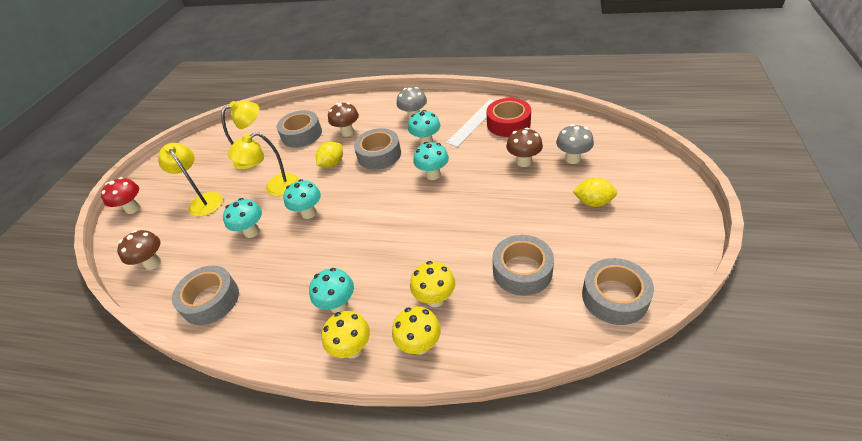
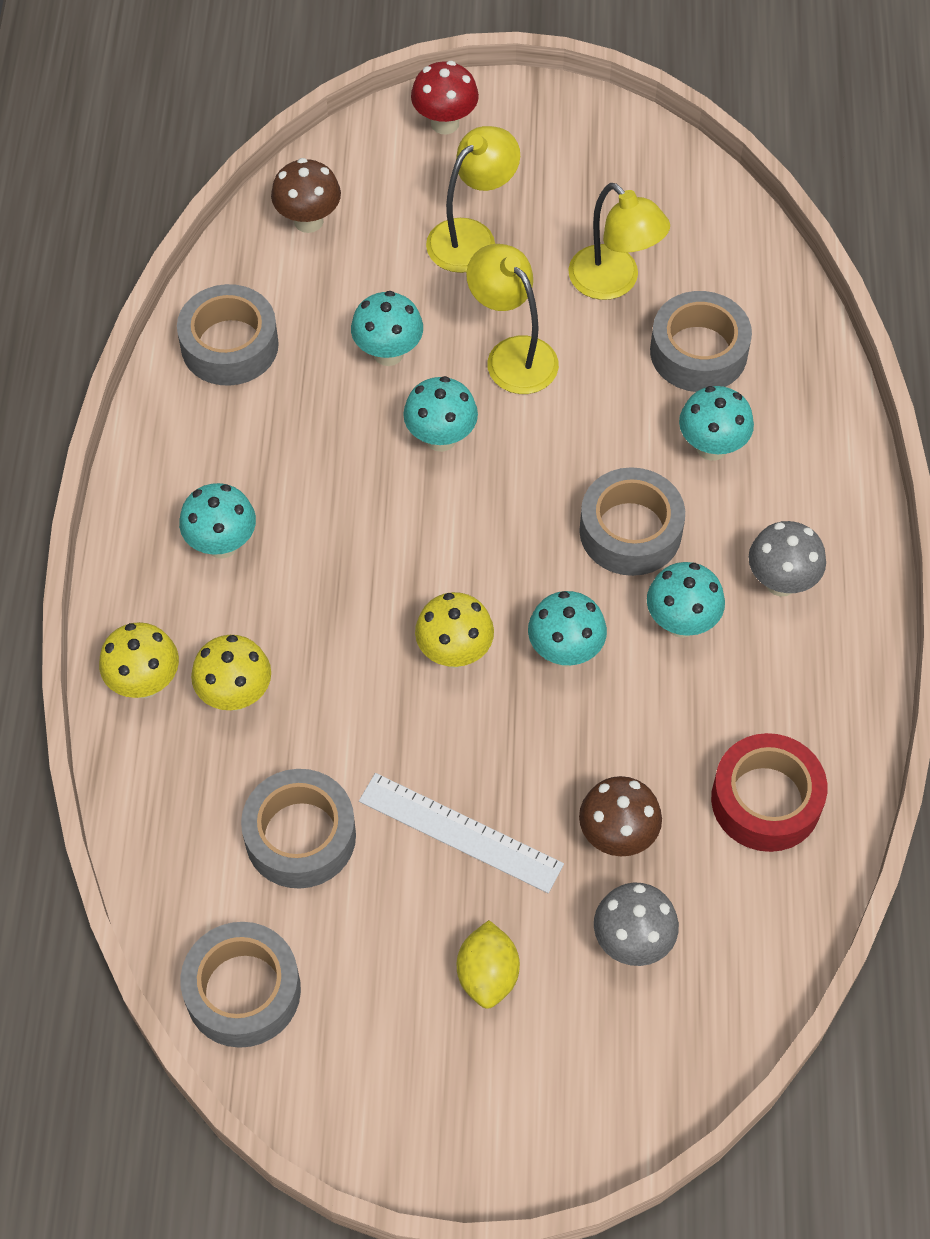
camera: 75 degrees right, 15 degrees up
(332, 164) = (594, 443): yellow lemon -> none
(347, 132) = (711, 447): brown mushroom -> turquoise mushroom
(352, 349) = (138, 585): yellow mushroom -> yellow mushroom (454, 653)
(474, 122) = (767, 721): white ruler -> white ruler (460, 832)

